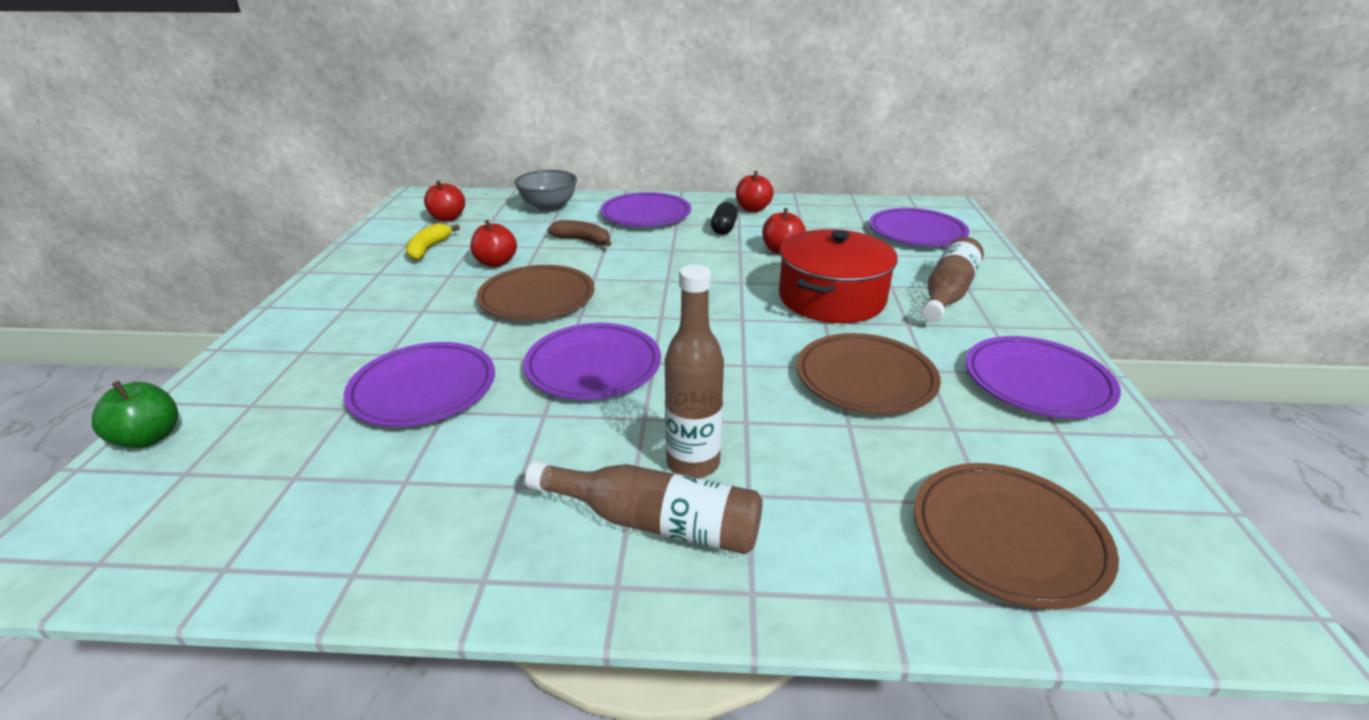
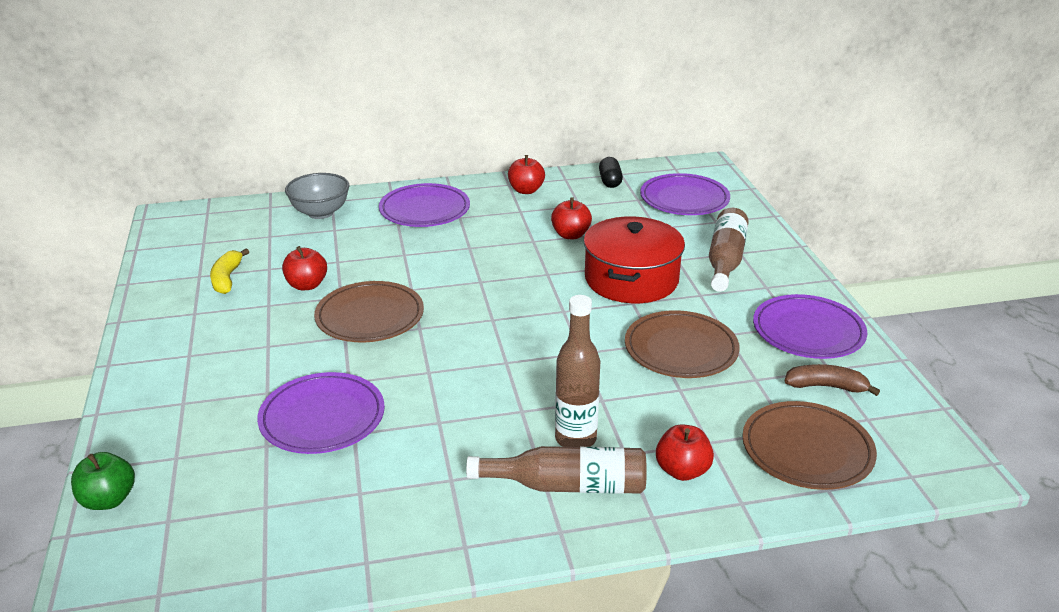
camera: 15 degrees left, 0 degrees up
(447, 218) = (221, 240): red apple -> red apple (682, 471)
(583, 240) = (378, 248): brown banana -> brown banana (826, 386)
(593, 366) = (457, 374): purple plate -> none
(724, 229) = (508, 217): black capsule -> black capsule (610, 181)

